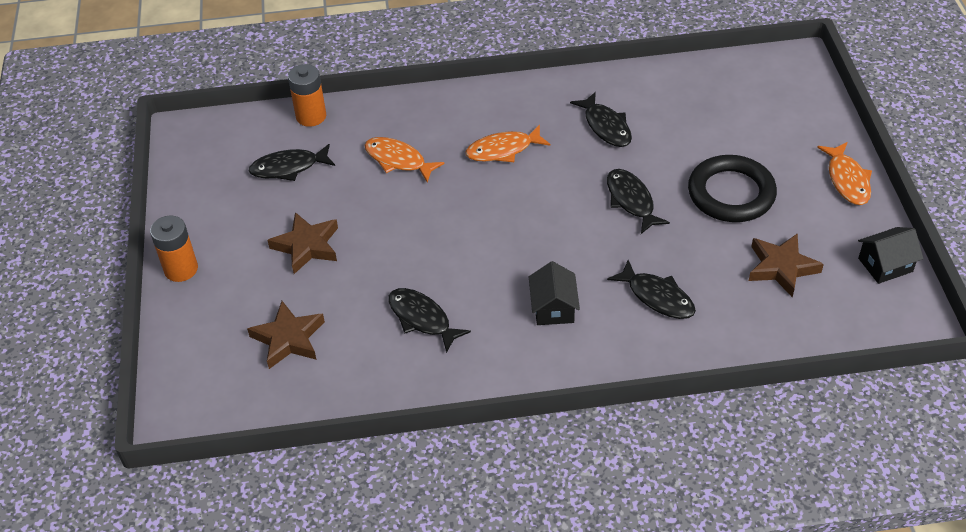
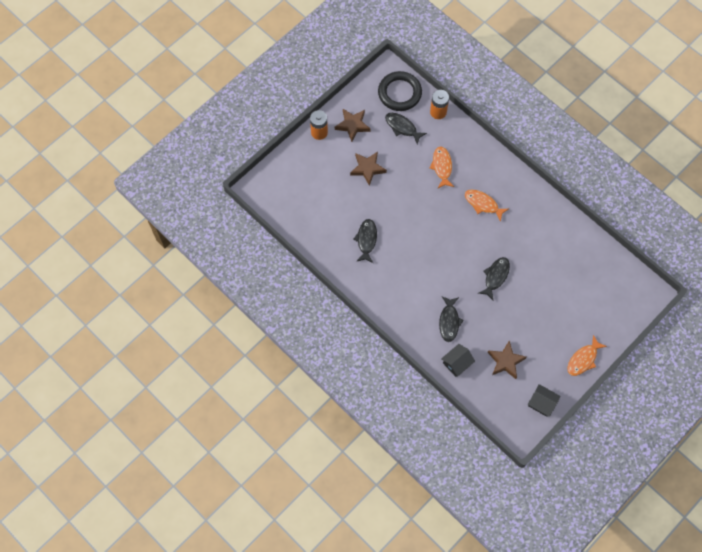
camera: 50 degrees right, 20 degrees up
(288, 338) = (318, 199): brown star -> brown star (352, 125)
(553, 308) = (411, 285): black house -> black house (457, 363)
(606, 126) = (533, 236): black fish -> none
(731, 193) = (534, 315): black ring -> black ring (399, 93)

